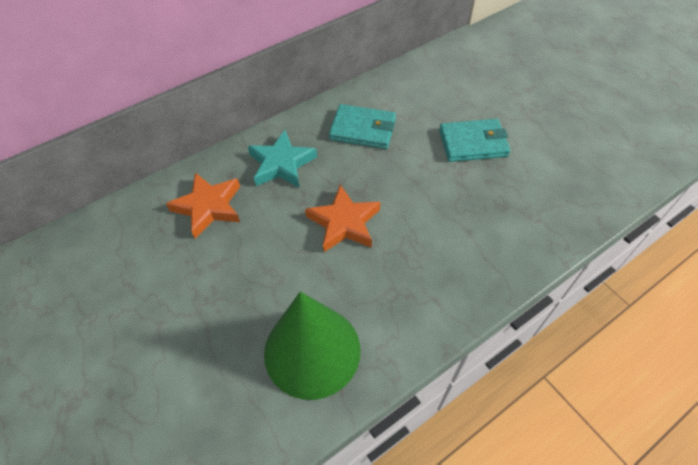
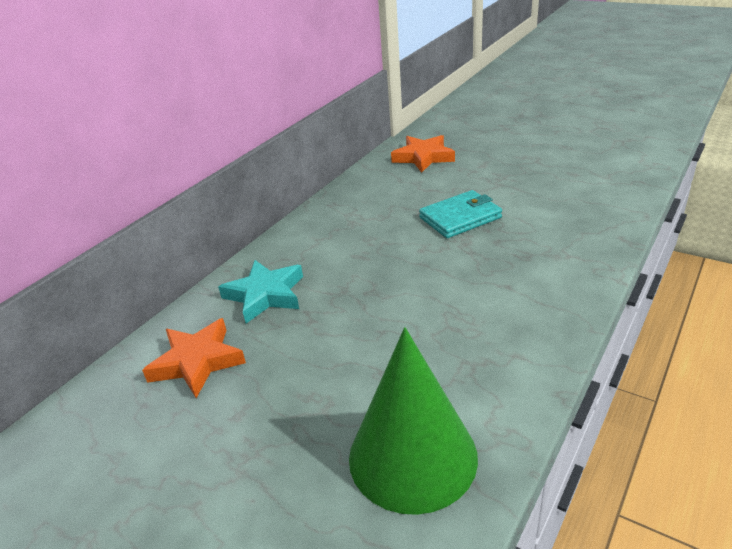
camera: 20 degrees left, 20 degrees down
(344, 223) = (371, 323): orange star -> orange star (423, 157)
(363, 129) = (339, 240): turquoise wallet -> none

